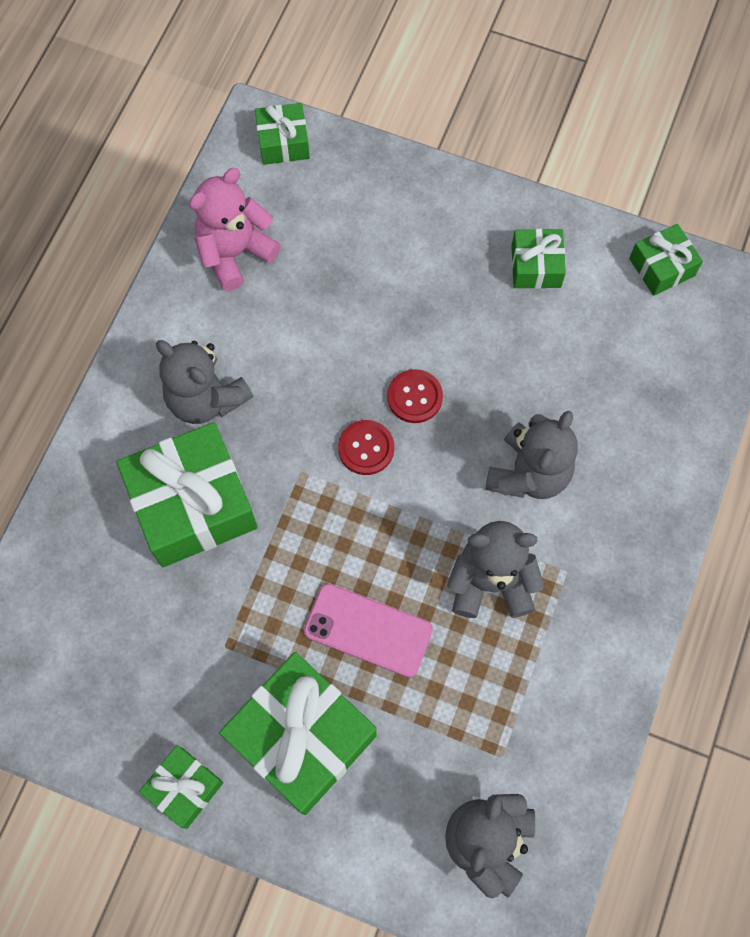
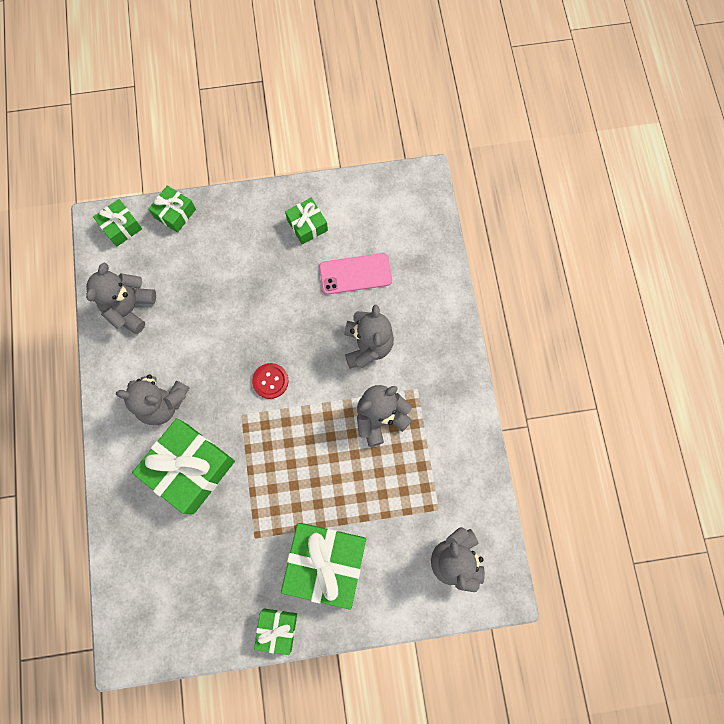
camera: 30 degrees left, 5 degrees up
(235, 253) = (130, 308): pink teddy bear -> grey teddy bear
(368, 630) = (329, 483): pink phone -> pink phone (355, 274)
(414, 397) = (281, 337): red button -> none
(661, 267) = (376, 189): green gift -> green gift (175, 213)

